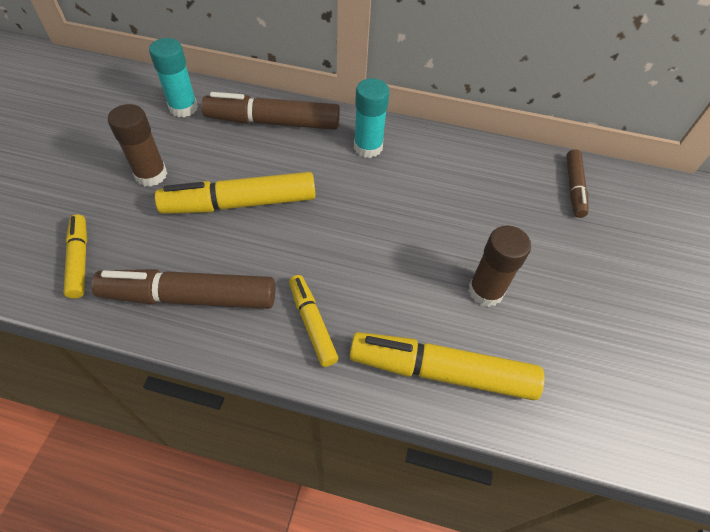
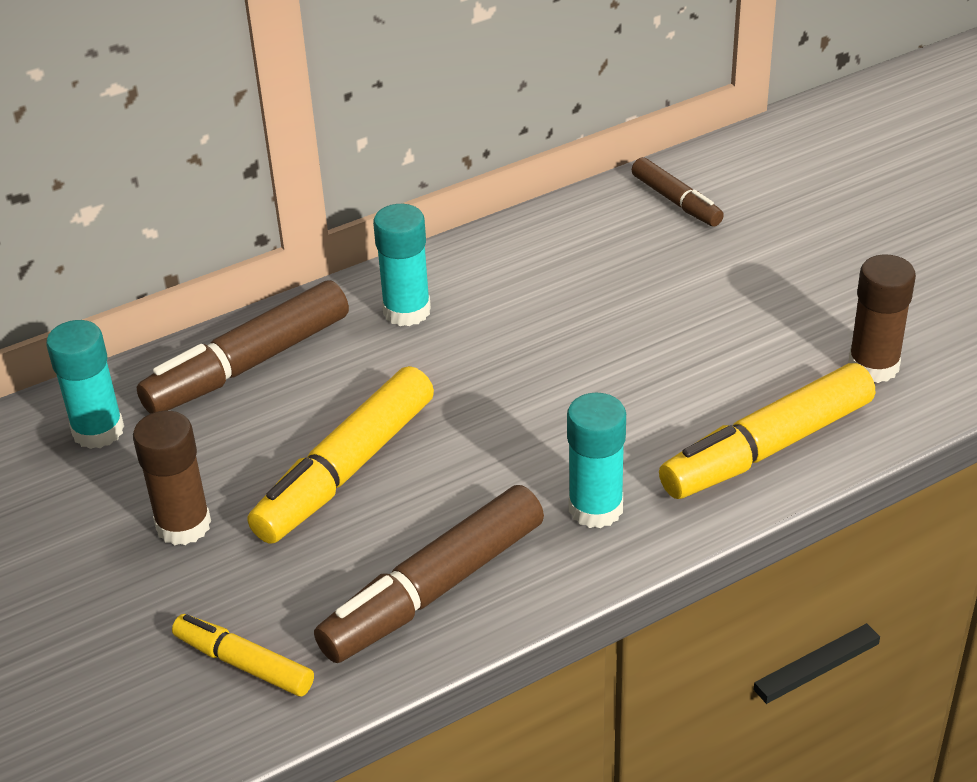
camera: 40 degrees left, 15 degrees down
(312, 323) = (595, 508): yellow marker -> turquoise glue stick
(485, 291) = (717, 354): brown glue stick -> brown glue stick (873, 366)

